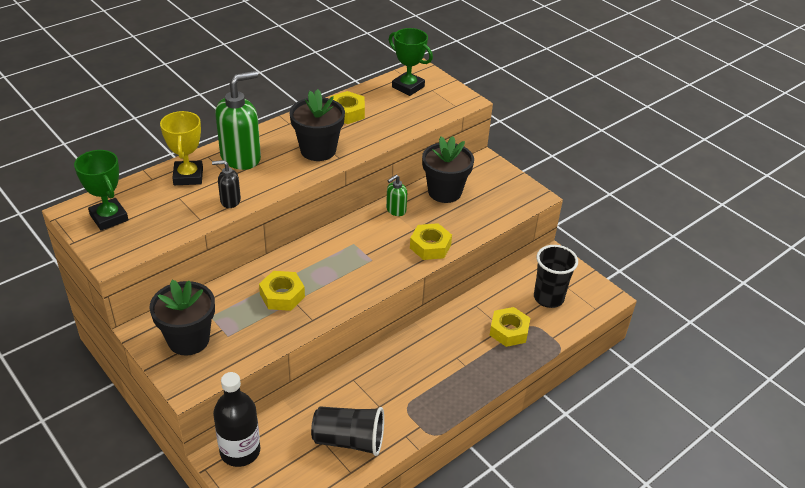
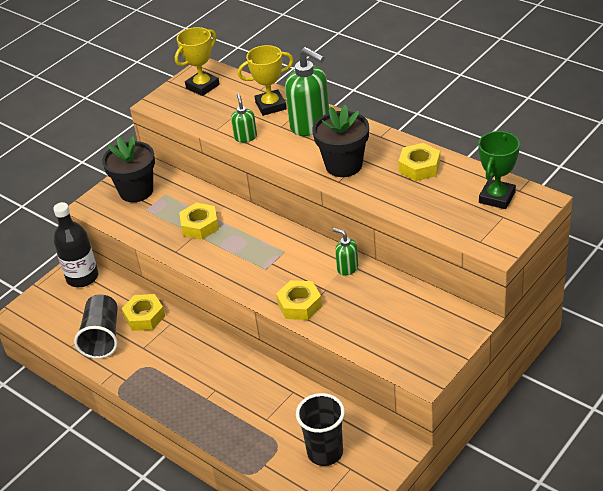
camera: 85 degrees right, 0 degrees up
(109, 217) = (202, 86): green trophy -> yellow trophy
(230, 201) = (245, 137): black soap dispenser -> green soap dispenser
(444, 192) = (395, 298): black flower pot -> none
(509, 331) = (263, 425): yellow nut -> yellow nut (144, 317)

